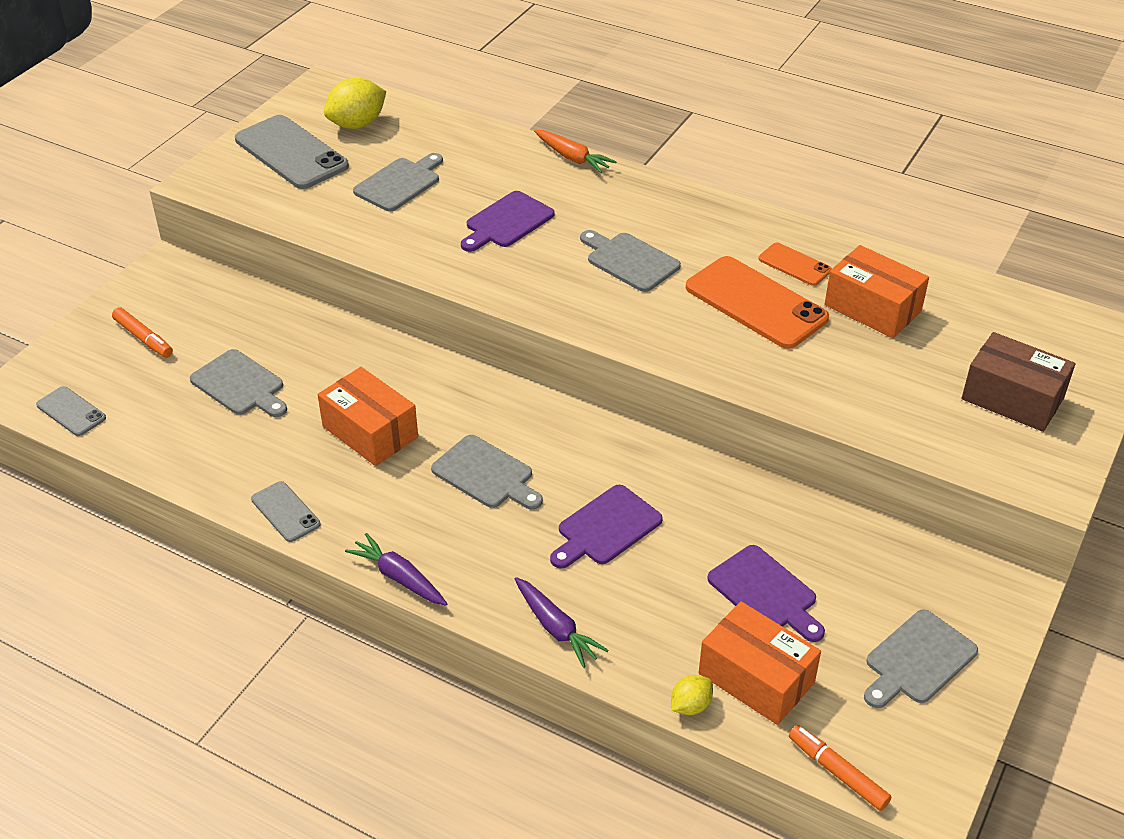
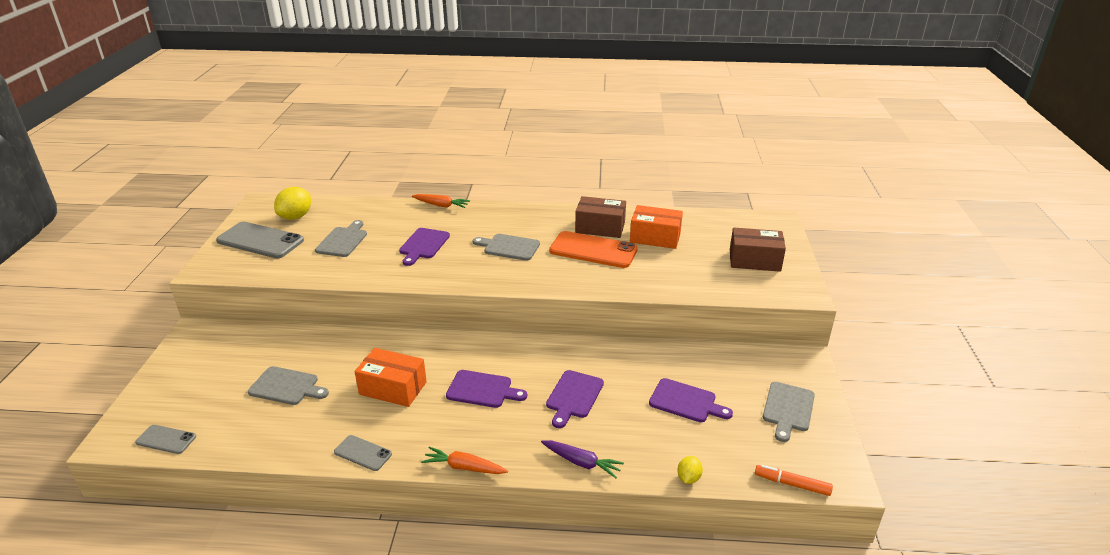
camera: 25 degrees left, 10 degrees down
(143, 338) = (199, 378): orange marker -> none
(399, 577) = (464, 467): purple carrot -> orange carrot
(486, 474) = (482, 389): grey cutting board -> purple cutting board
(756, 678) = (713, 449): orange box -> none
(794, 265) = (600, 227): orange phone -> brown box

